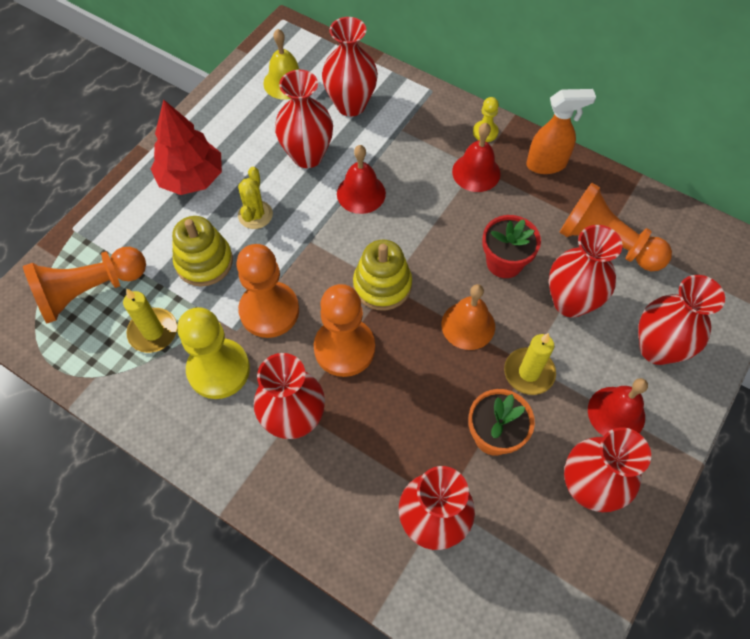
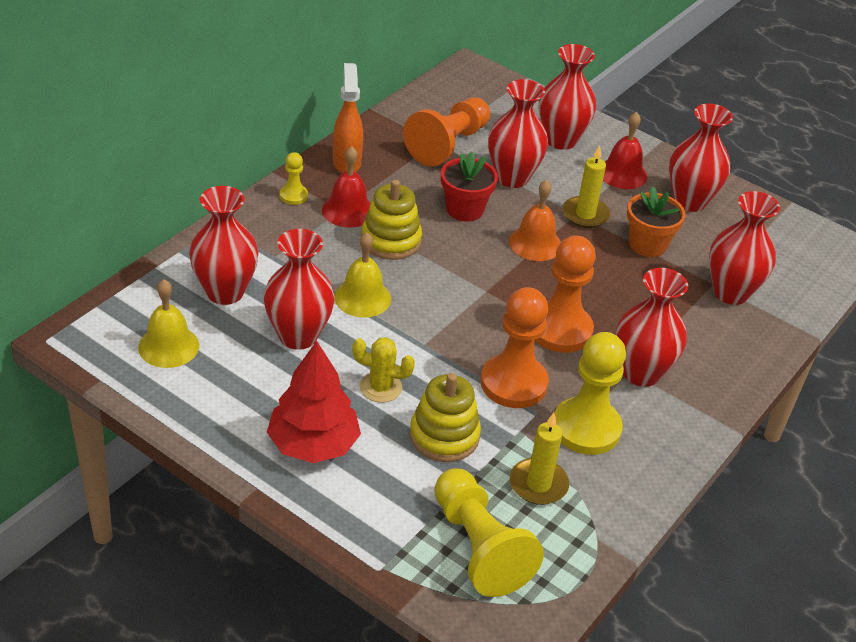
camera: 90 degrees left, 20 degrees down
(90, 291) = (478, 547): orange pawn -> yellow pawn
(361, 193) = (362, 297): red bell -> yellow bell
(382, 285) = (486, 295): yellow stacking toy -> yellow stacking toy (391, 240)

